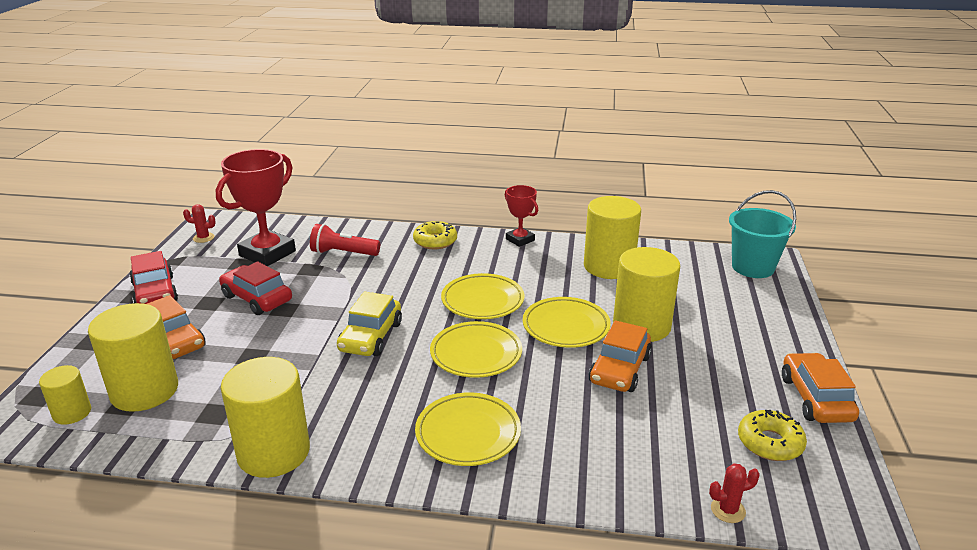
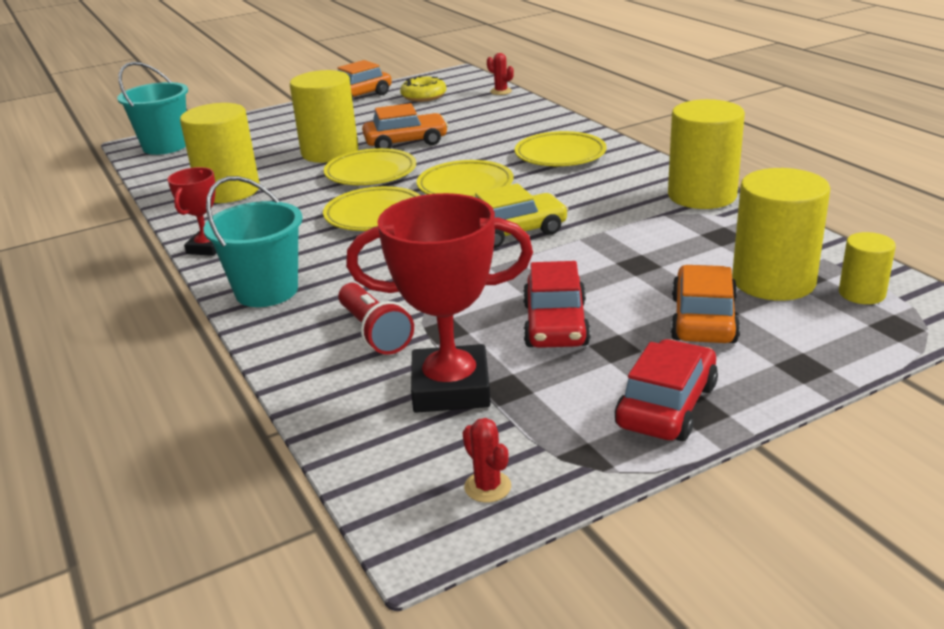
camera: 125 degrees left, 0 degrees up
(435, 241) = (267, 291): yellow donut -> turquoise bucket

